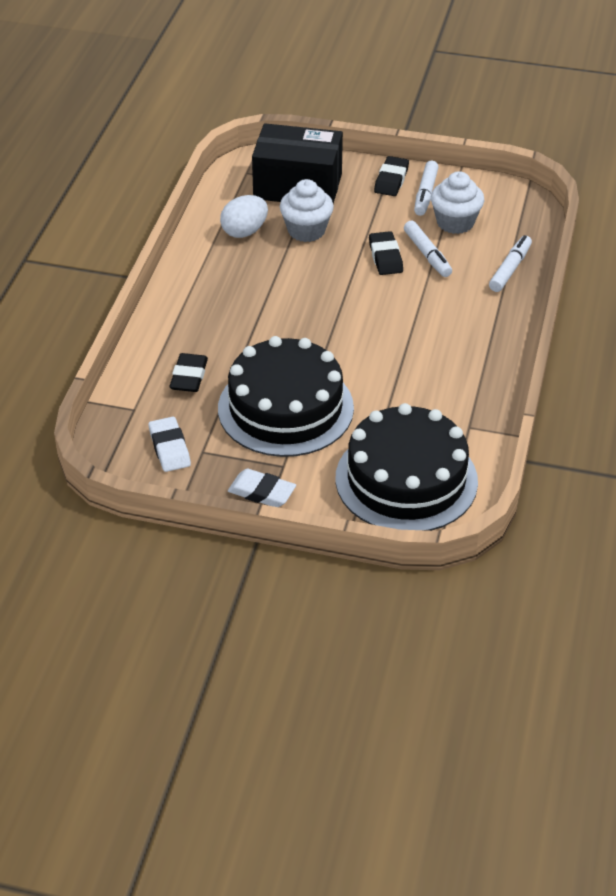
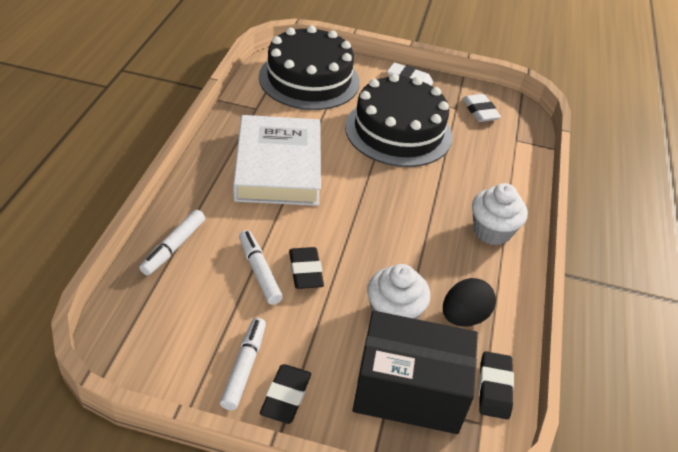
camera: 175 degrees right, 0 degrees up
(189, 376) = (480, 161): black eraser -> black eraser (494, 388)
(244, 231) = (463, 317): white egg -> black egg
(427, 351) = (278, 167): none -> white book
(455, 222) = (217, 316): white cupcake -> white cupcake (492, 231)

